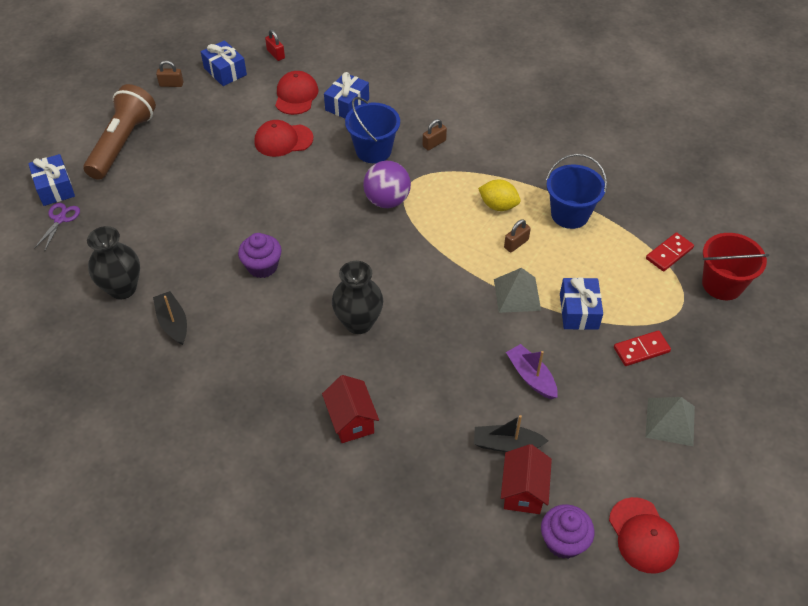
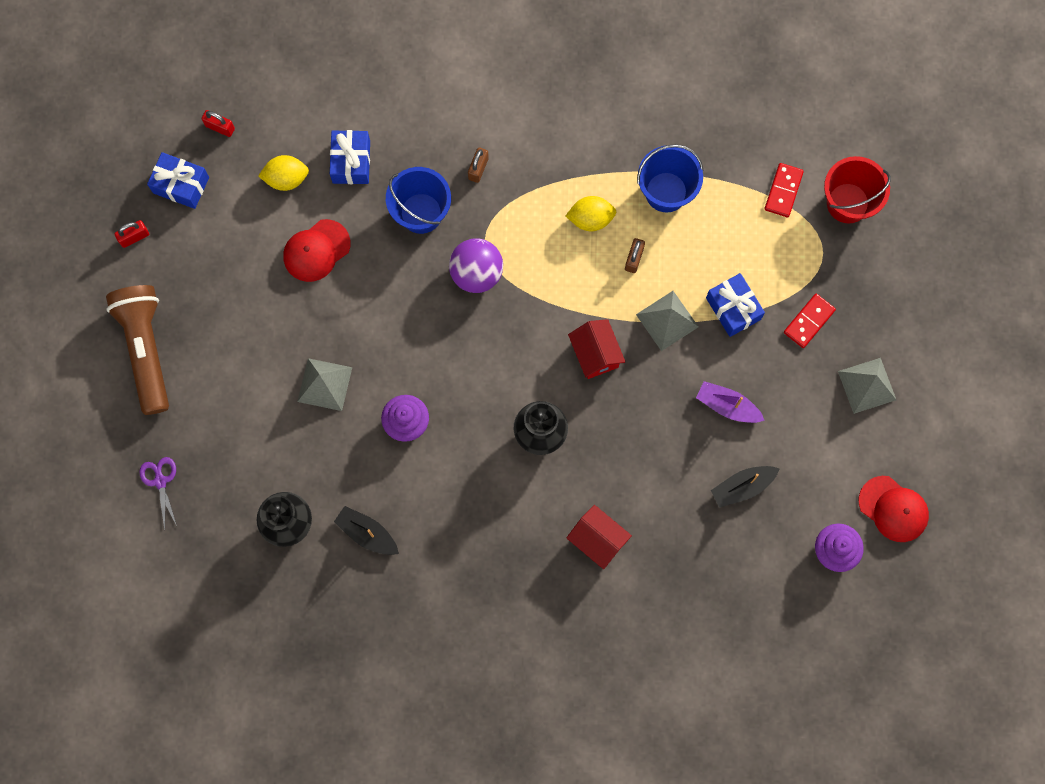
camera: 30 degrees left, 25 degrees up
(55, 188) = (122, 447): blue gift -> none
(171, 84) = (134, 237): brown padlock -> red padlock
(223, 216) = (324, 384): none -> grey pyramid
(296, 95) = (286, 179): red cap -> yellow lemon
(523, 491) = (779, 523): red house -> red house (595, 354)

